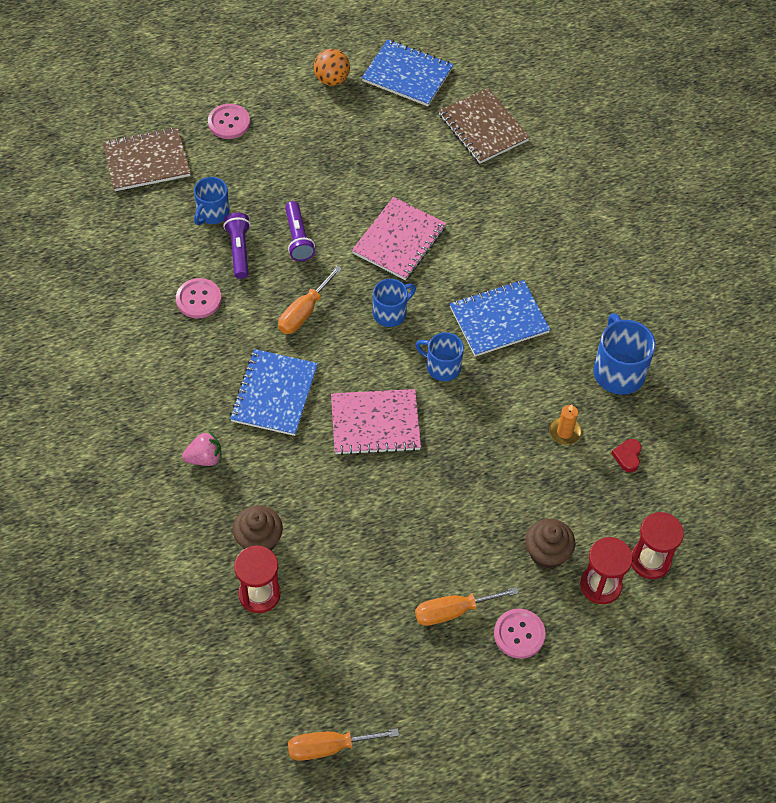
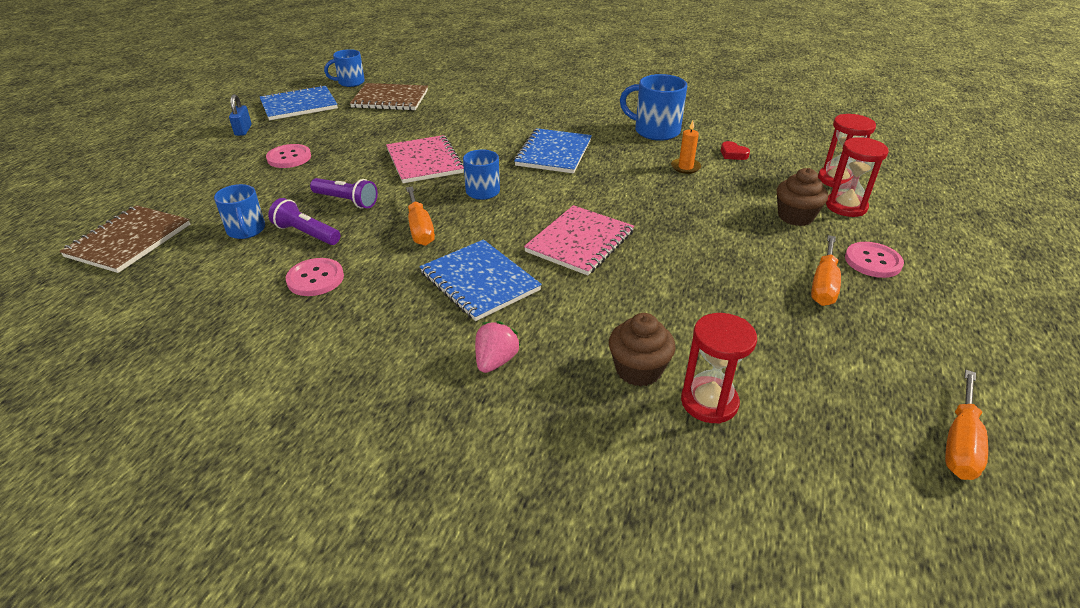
camera: 50 degrees left, 20 degrees down
(229, 122) = (184, 185): pink button -> pink button (289, 157)
(331, 79) = (243, 130): orange ball -> blue padlock
(442, 367) = (564, 190): blue mug -> blue mug (350, 82)

